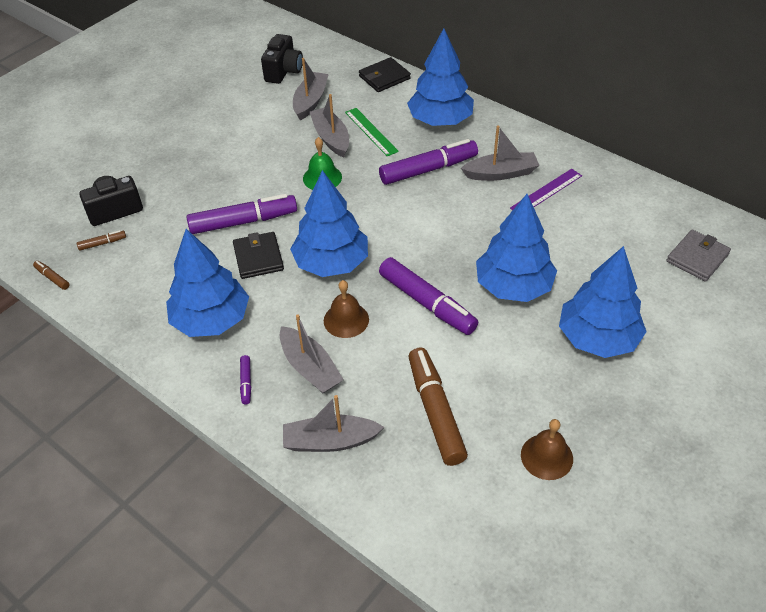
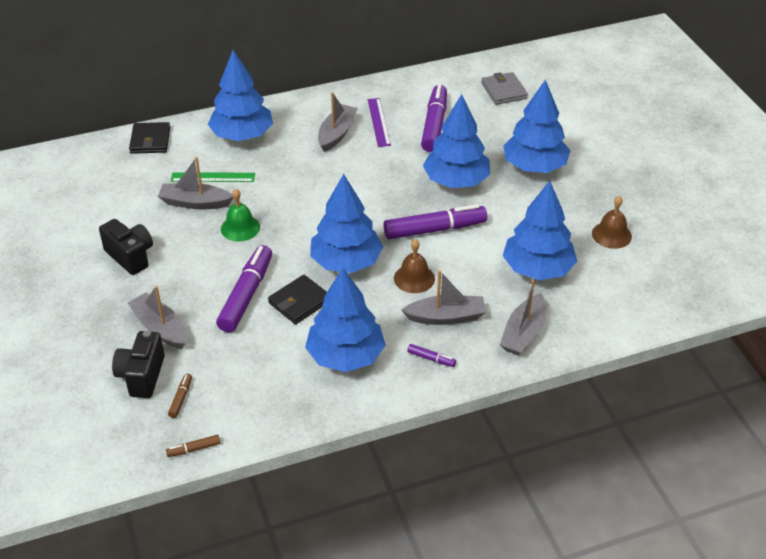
camera: 60 degrees left, 5 degrees down
(258, 257) = (299, 302): black wallet -> black wallet turned 60 degrees counterclockwise
(284, 71) = (66, 194): black camera -> black camera (130, 256)
(310, 101) = (131, 195): grey boat -> grey boat (160, 328)
(428, 169) = (293, 167): purple marker -> purple marker (434, 125)
(435, 411) = (537, 269): brown marker -> blue tree

